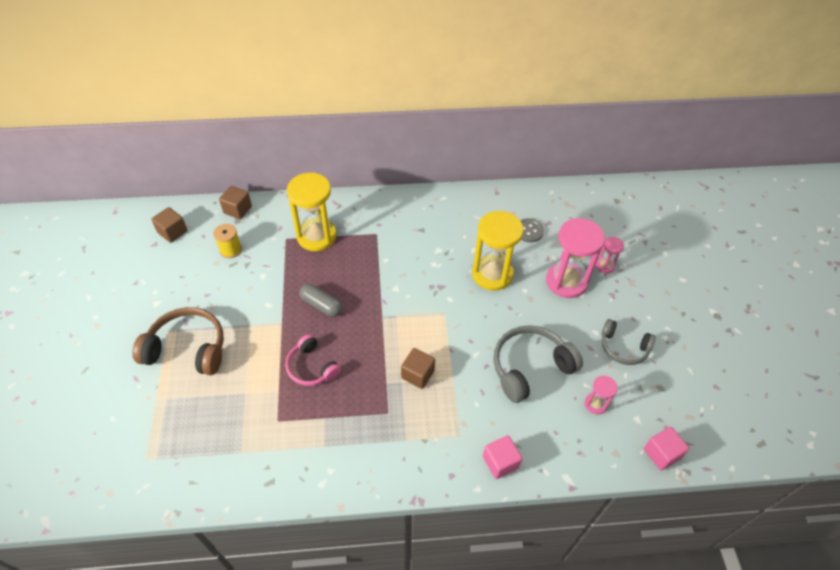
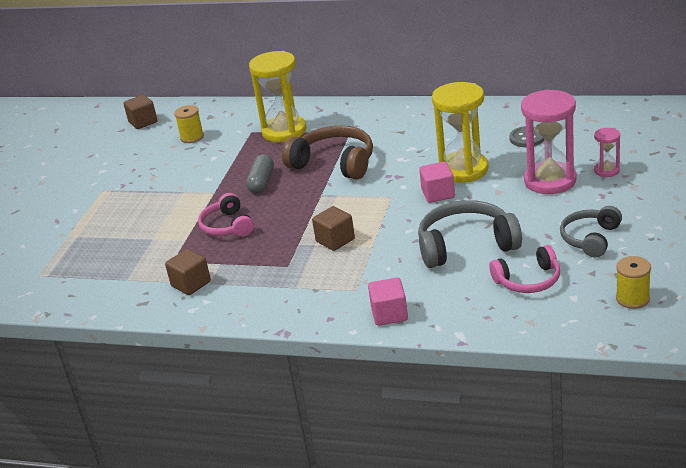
camera: 25 degrees right, 20 degrees down
(187, 348) = (114, 204): brown headphones -> brown headphones (334, 163)
(238, 210) = (214, 109): brown cube -> brown cube (191, 284)
(321, 305) = (261, 182): grey capsule -> grey capsule turned 45 degrees clockwise
(595, 404) = (528, 280): pink hourglass -> pink headphones
(623, 347) = (590, 238): grey headphones -> grey headphones turned 75 degrees clockwise
(661, 453) = (587, 328): pink cube -> pink cube (438, 194)
(681, 414) = (632, 299): none -> yellow spool

